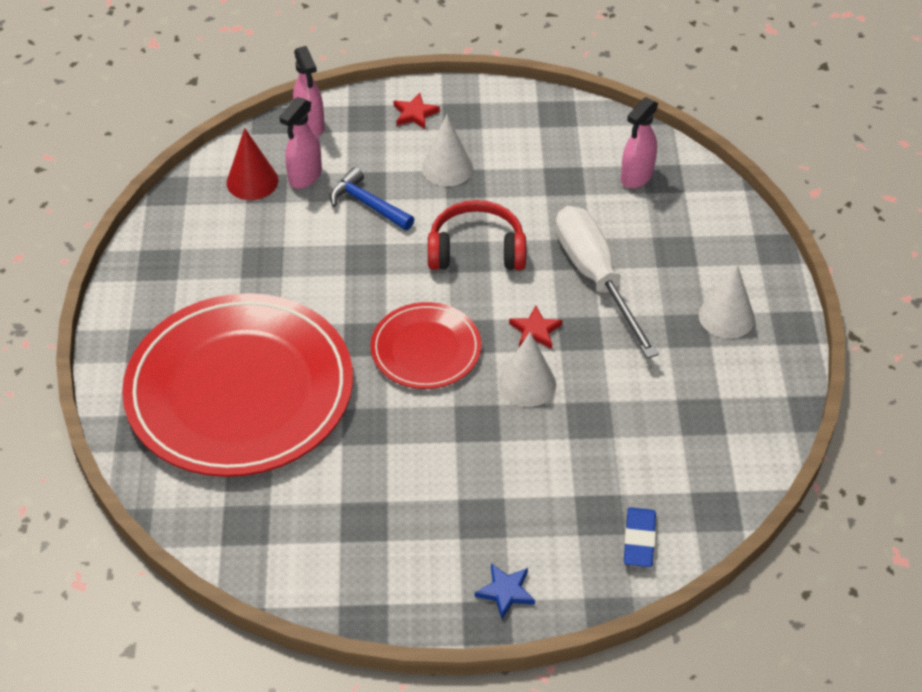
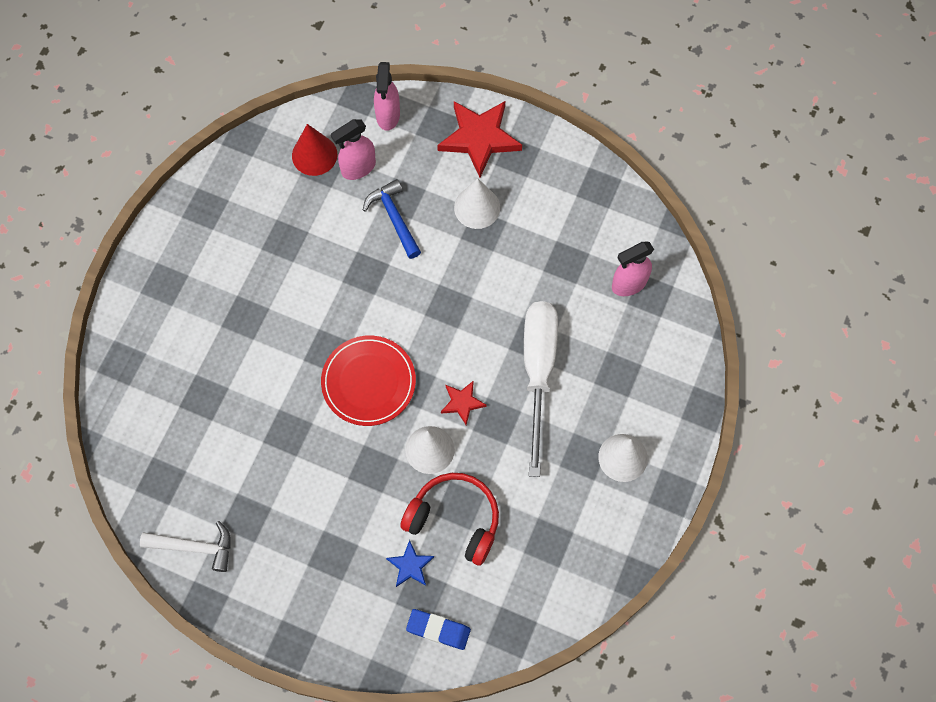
camera: 25 degrees right, 20 degrees up
(240, 390) = (211, 357): red plate -> none
(321, 572) = (194, 547): none -> white hammer
(415, 114) = (479, 138): red star -> red star, size x1.95
(476, 250) = (457, 302): red headphones -> red headphones (454, 520)
(505, 592) = (317, 627): blue star -> blue star (410, 566)
(639, 540) = (438, 630): blue eraser -> blue eraser turned 75 degrees clockwise

